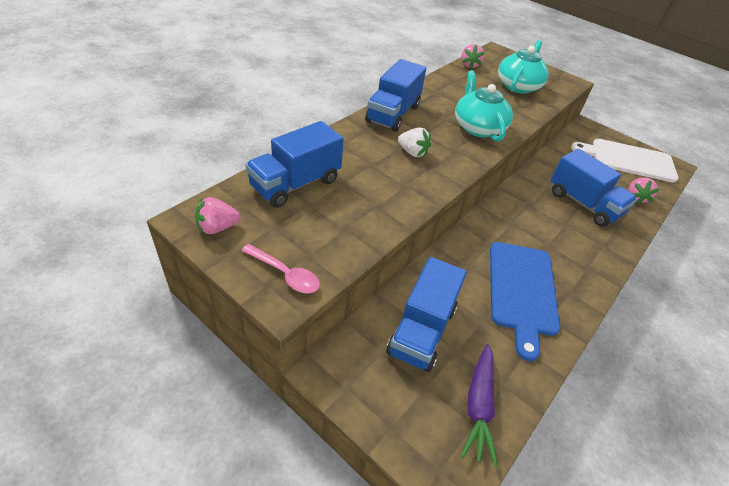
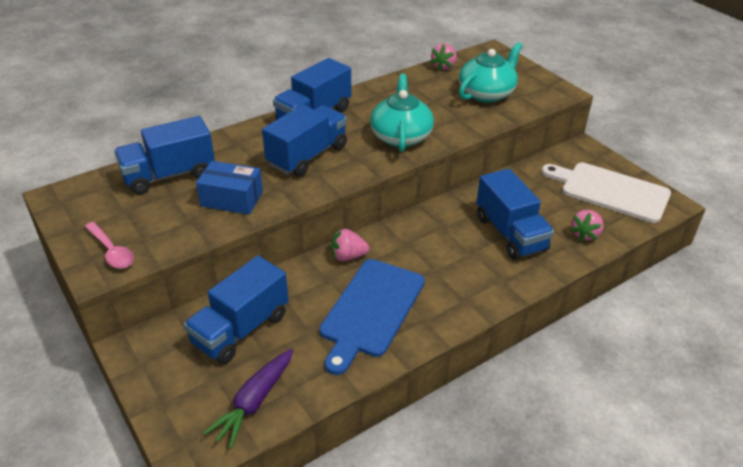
camera: 20 degrees right, 5 degrees down
(217, 228) = (76, 206): pink strawberry -> pink strawberry (348, 256)
(371, 201) = (232, 199): none -> blue box
(412, 152) = (307, 156): white strawberry -> blue truck

